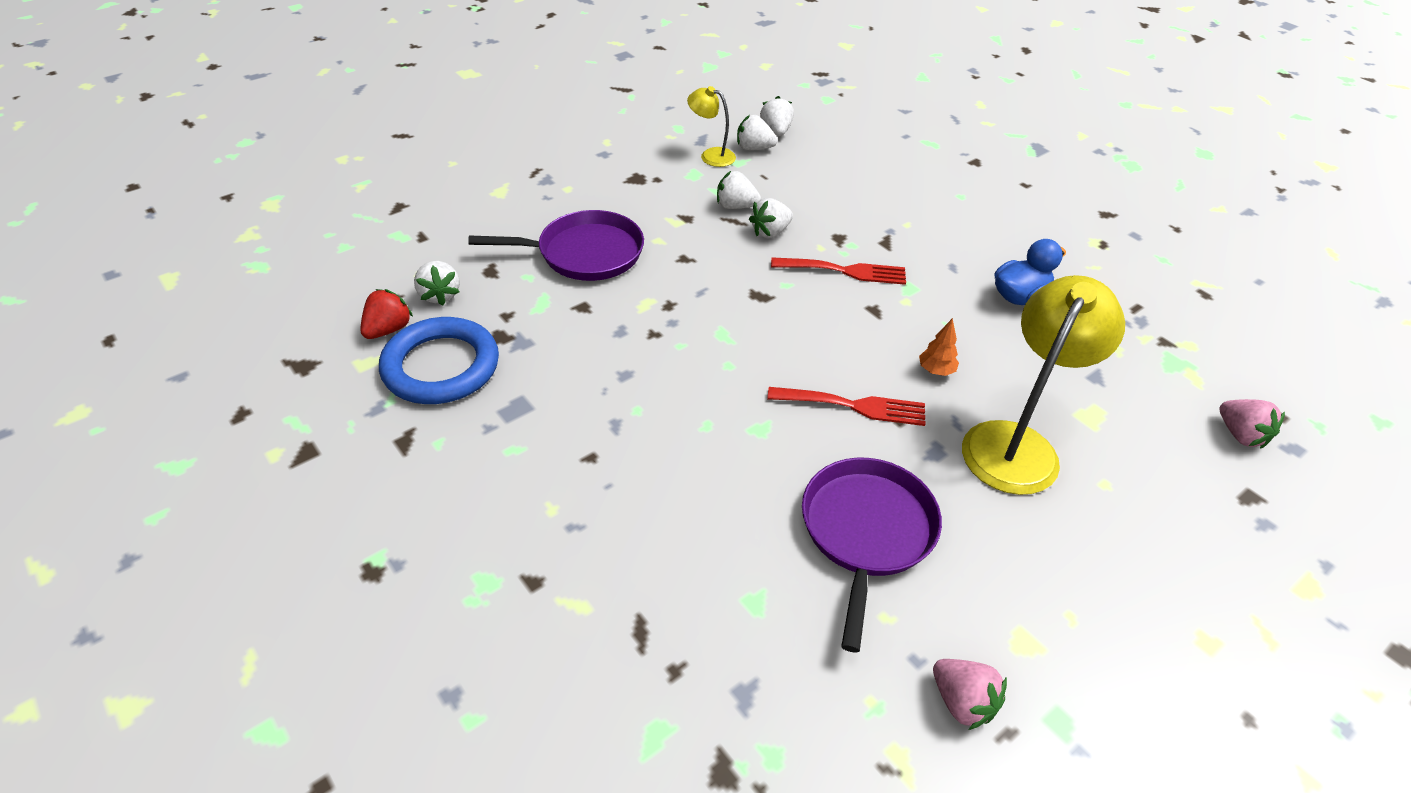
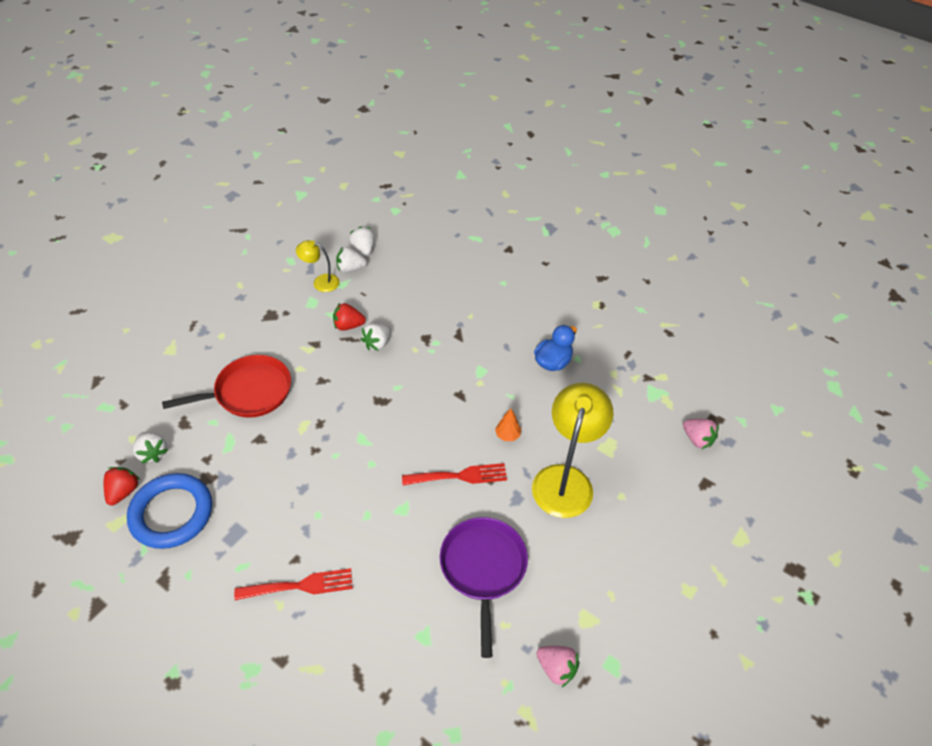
camera: 15 degrees left, 5 degrees up
(585, 253) = (249, 392): purple pan -> red pan
(735, 206) = (348, 326): white strawberry -> red strawberry
(845, 271) = (435, 366): red fork -> red fork (300, 586)

